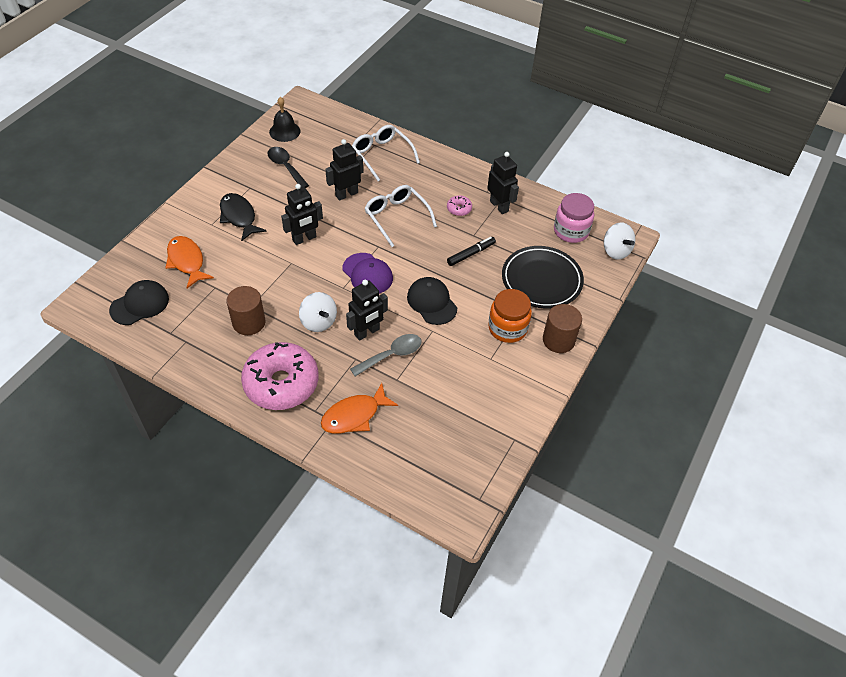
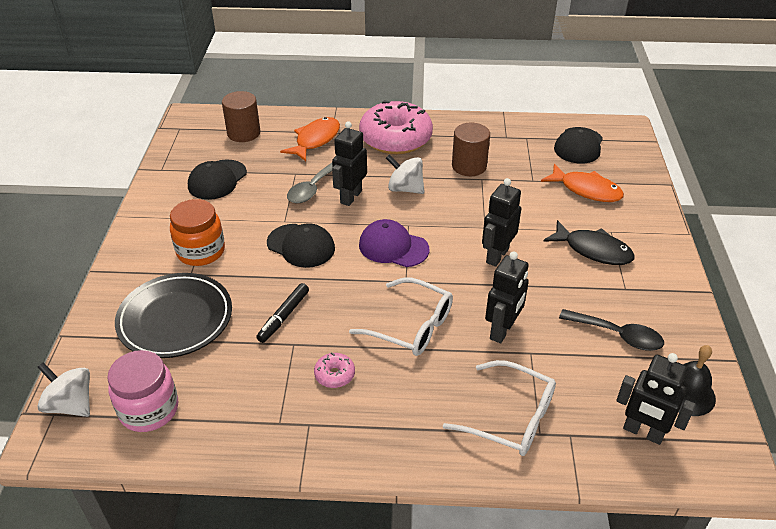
camera: 155 degrees right, 10 degrees down
(468, 401) = (217, 180): none -> black cap
(499, 206) = (277, 406): black robot -> black robot (643, 432)
(558, 340) = (136, 260): brown cylinder -> brown cylinder (243, 133)

